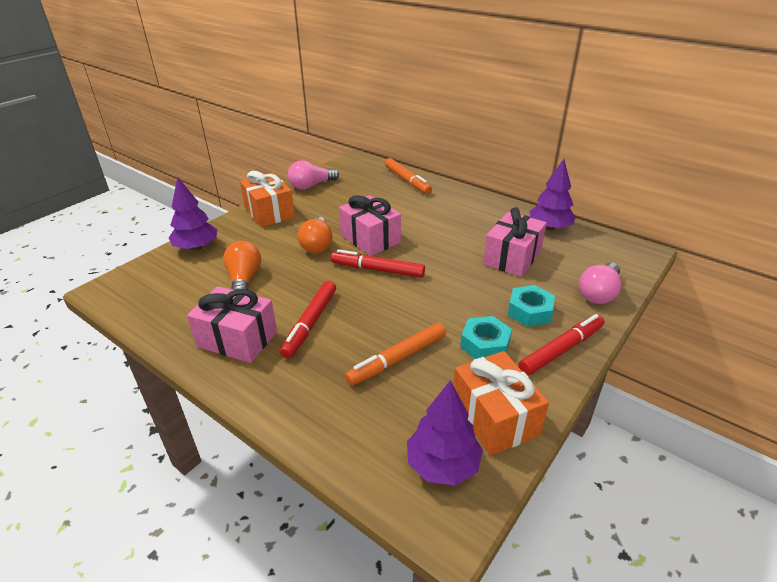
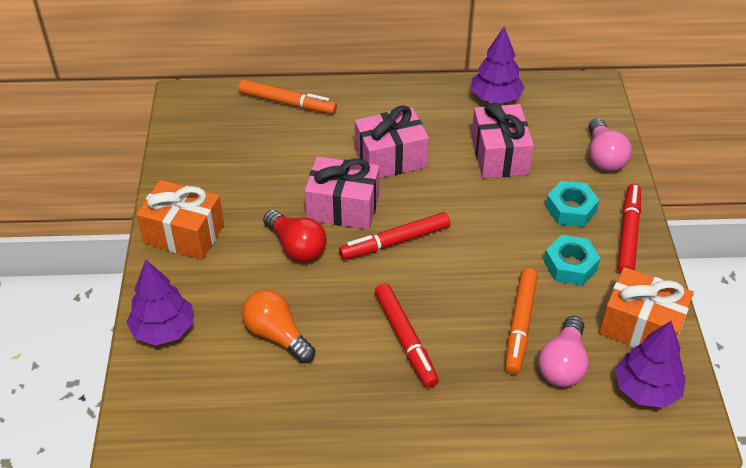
camera: 40 degrees left, 10 degrees up
(237, 339) = (360, 400): pink gift -> pink gift (390, 158)
(311, 186) = (183, 167): pink light bulb -> pink light bulb (563, 364)
(317, 244) = (296, 246): orange light bulb -> red light bulb

